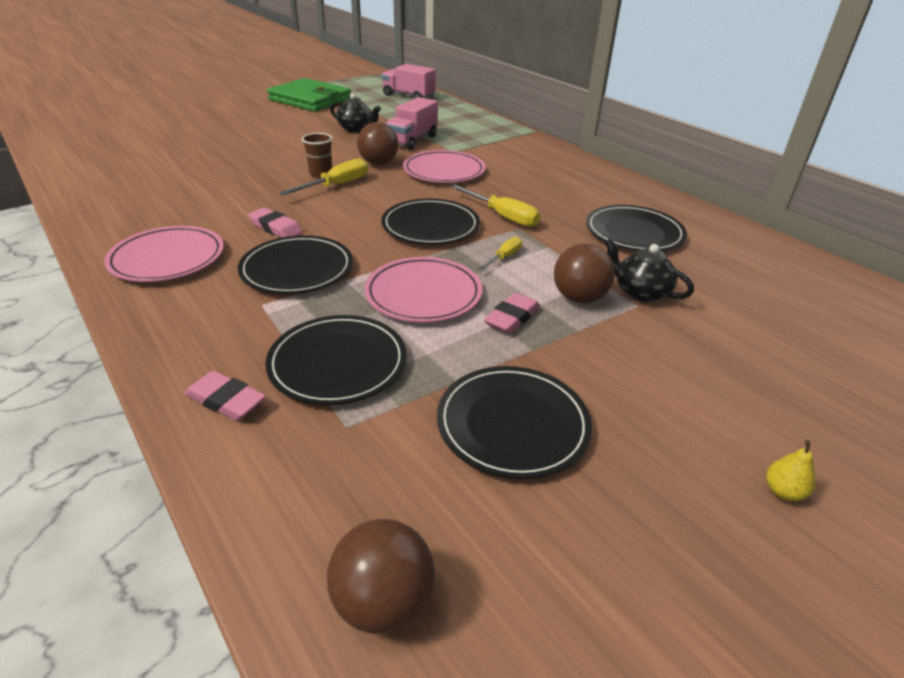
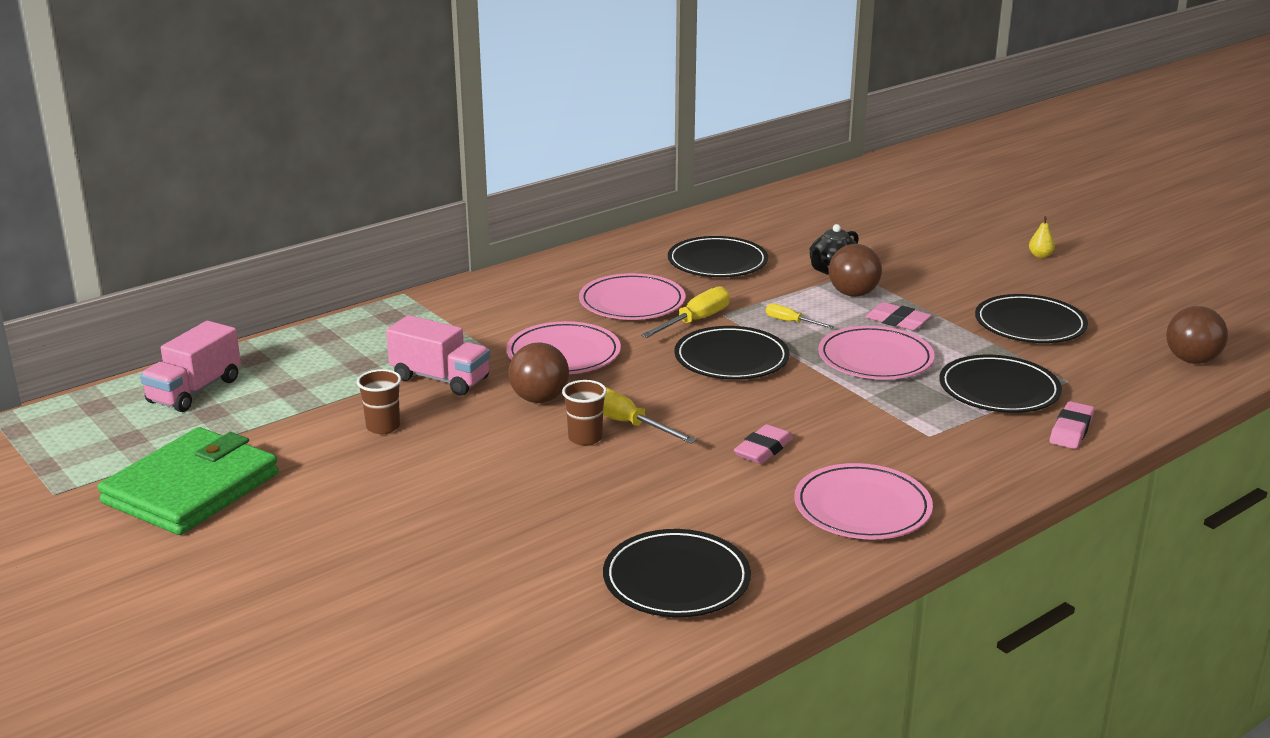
camera: 90 degrees left, 10 degrees down
(297, 269) = (855, 425): black plate -> black plate (676, 579)
(356, 129) = (383, 427): black teapot -> brown cup
(535, 194) = (632, 302): none -> pink plate

